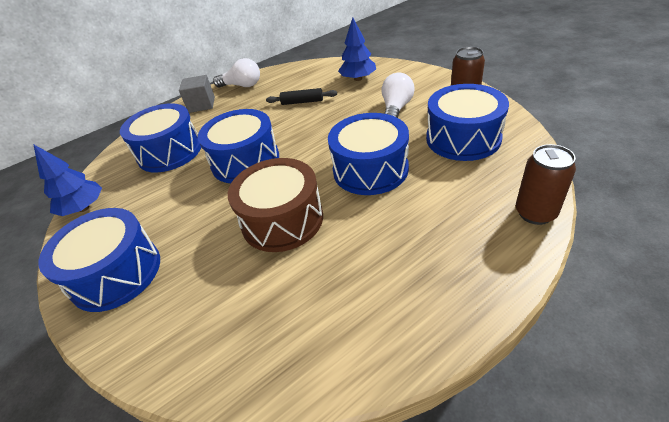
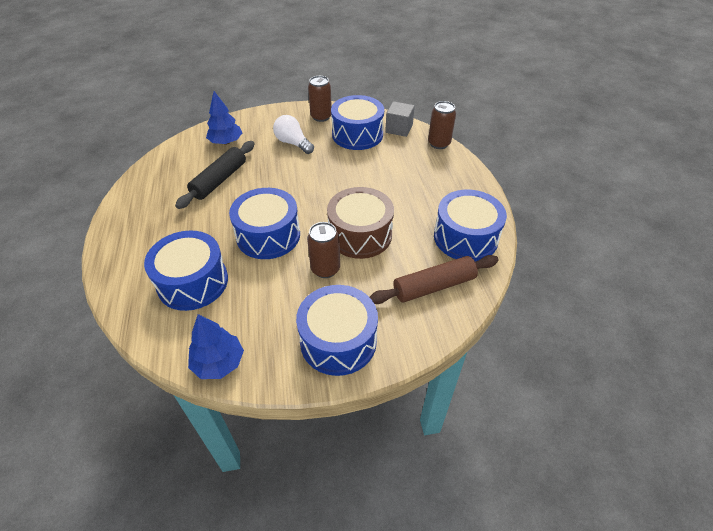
camera: 70 degrees left, 5 degrees up
(201, 104) = (128, 242): grey cube -> grey cube (399, 129)
(215, 218) = (325, 269): none -> brown can
(224, 328) = (434, 286): none -> brown rolling pin
(242, 85) = (132, 206): white light bulb -> none
(302, 102) = (219, 180): black rolling pin -> black rolling pin, size x1.65
(370, 169) = (348, 180): blue drum -> blue drum (465, 237)

